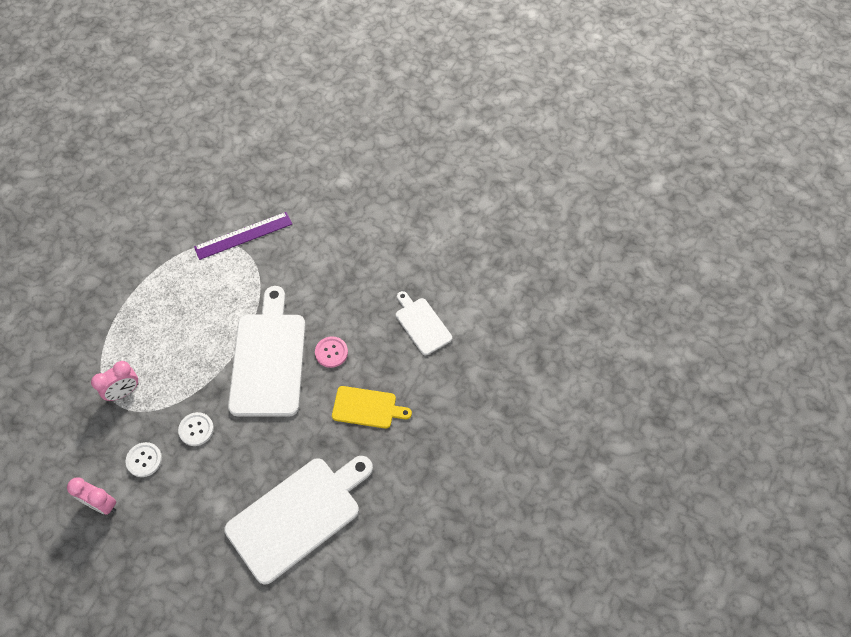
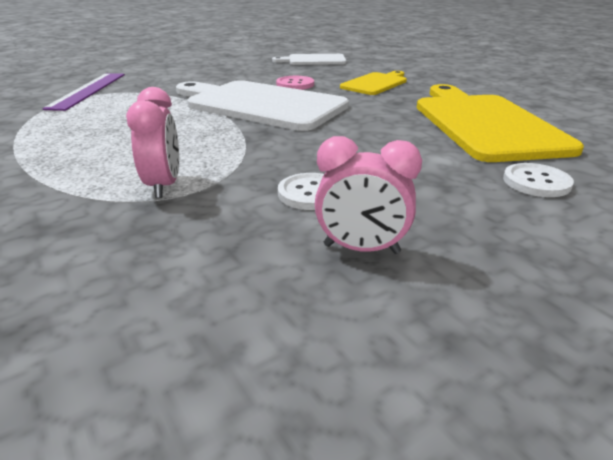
camera: 60 degrees left, 30 degrees down
(102, 504) = (361, 249): pink clock -> pink clock turned 45 degrees clockwise
(196, 429) = (304, 151): white button -> white button (536, 182)
(298, 515) = (484, 124): white cutting board -> yellow cutting board

